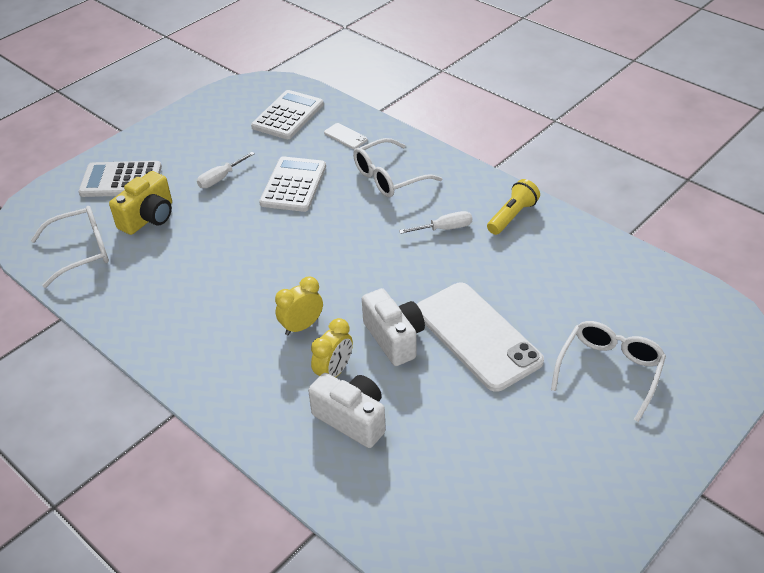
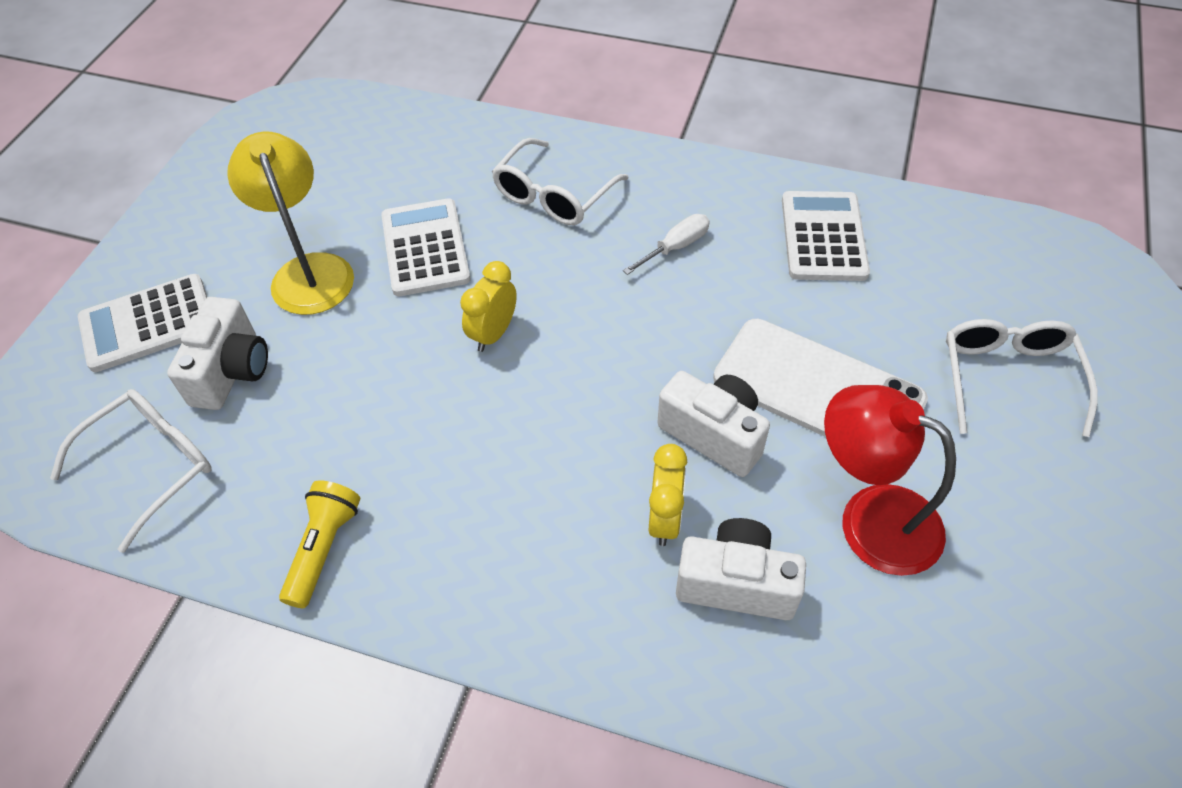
camera: 25 degrees left, 10 degrees up
(149, 218) = (232, 371): yellow camera -> white camera
(221, 178) = (309, 271): white screwdriver -> yellow lamp
(288, 115) = (351, 144): white calculator -> white calculator (823, 237)
(301, 326) = (574, 465): yellow clock -> yellow clock (493, 334)
(345, 136) = (454, 152): white phone -> none
(458, 415) = (870, 518): none -> red lamp
(512, 216) = (750, 201): yellow flashlight -> yellow flashlight (324, 548)

